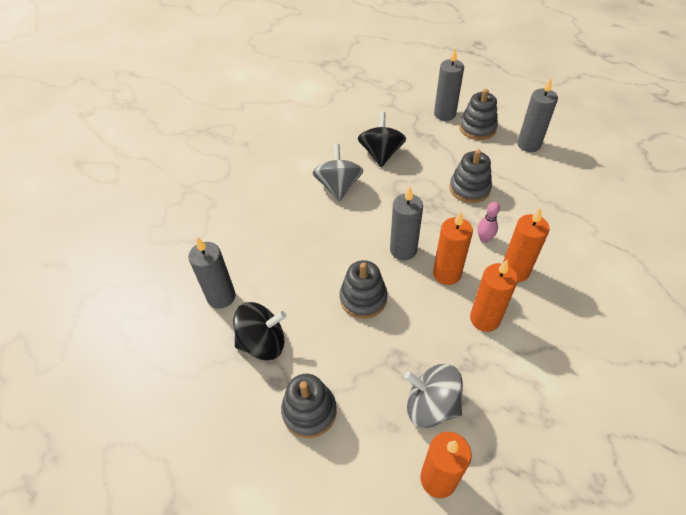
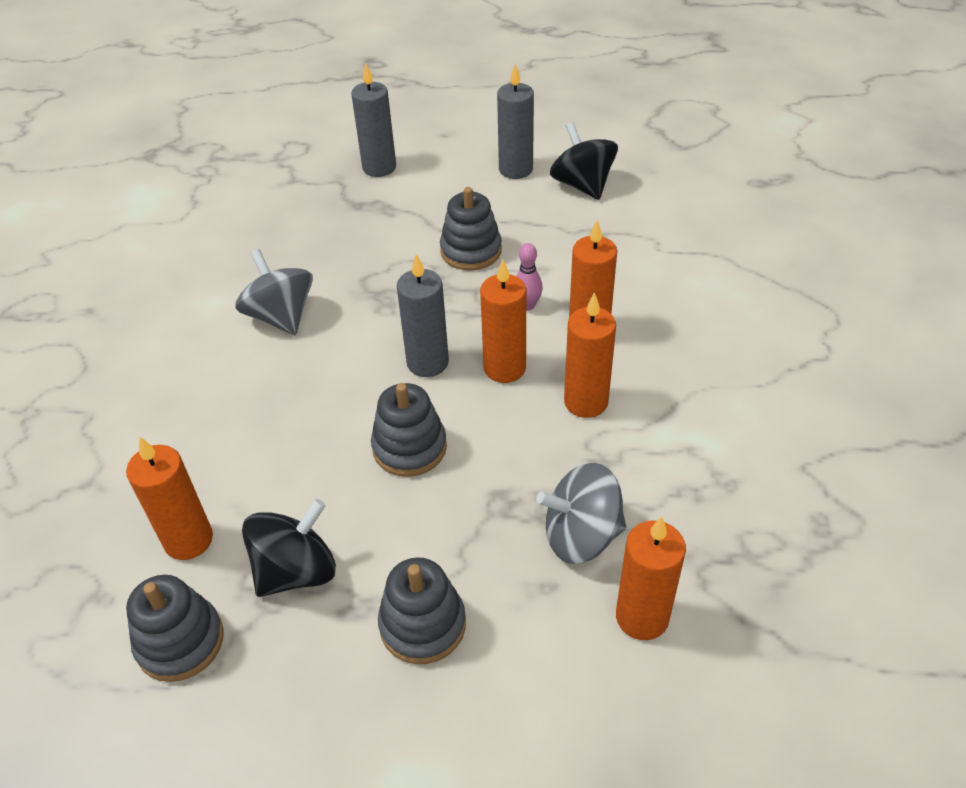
camera: 30 degrees left, 5 degrees down
(221, 297) = (188, 540): grey candle -> orange candle
(381, 154) = (318, 250): black spinning top -> black spinning top (582, 185)
(477, 128) = (435, 171): grey stacking toy -> grey stacking toy (180, 641)

